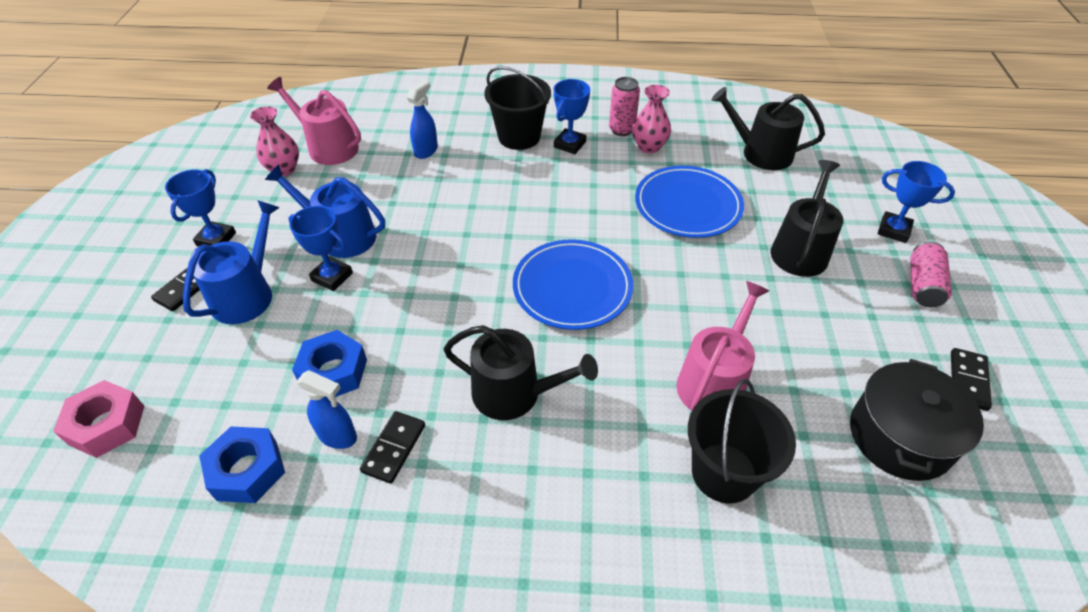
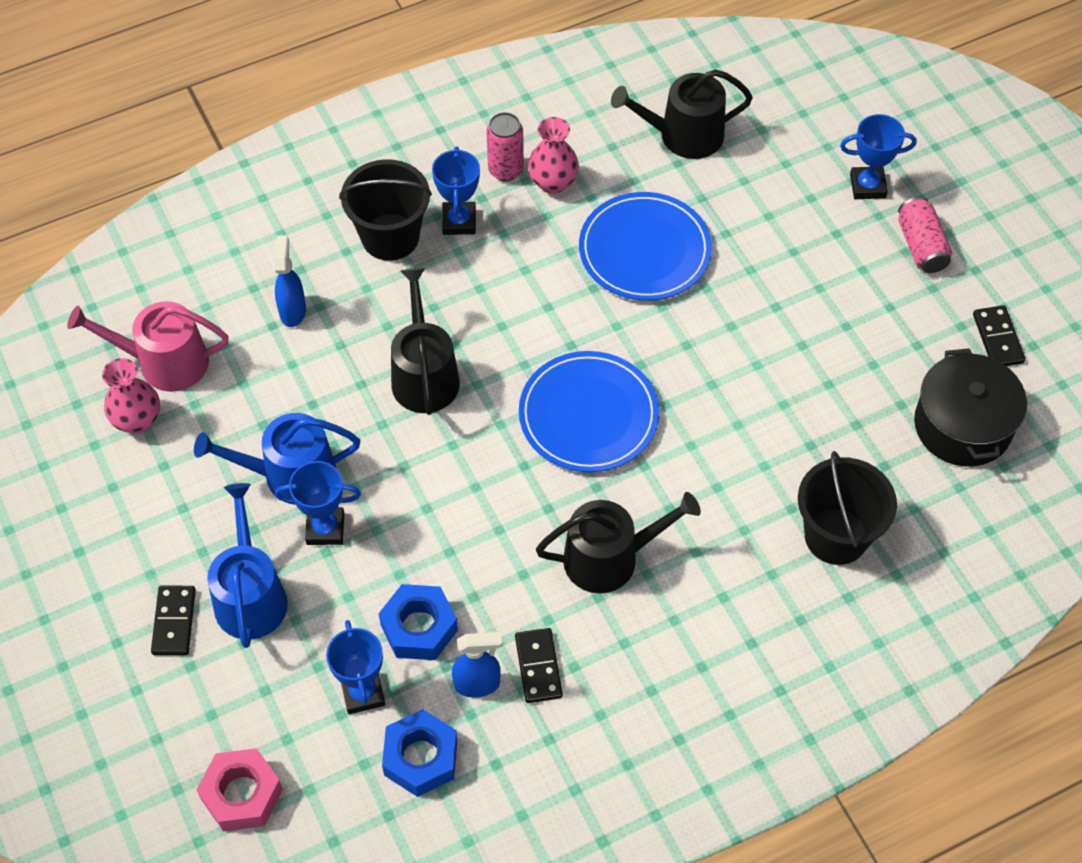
camera: 30 degrees left, 10 degrees up
(216, 239) = (148, 550): blue trophy -> blue trophy (363, 693)
(713, 381) = (782, 452): pink watering can -> none
(800, 250) = (788, 257): black watering can -> black watering can (424, 375)

